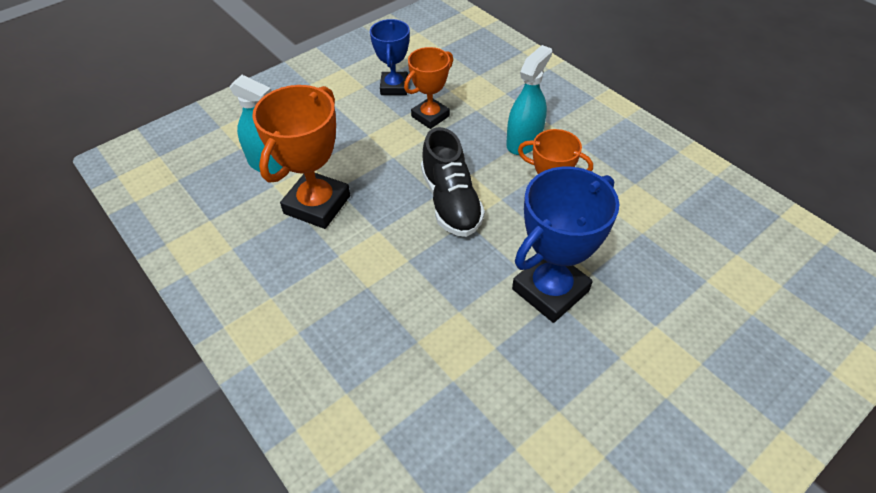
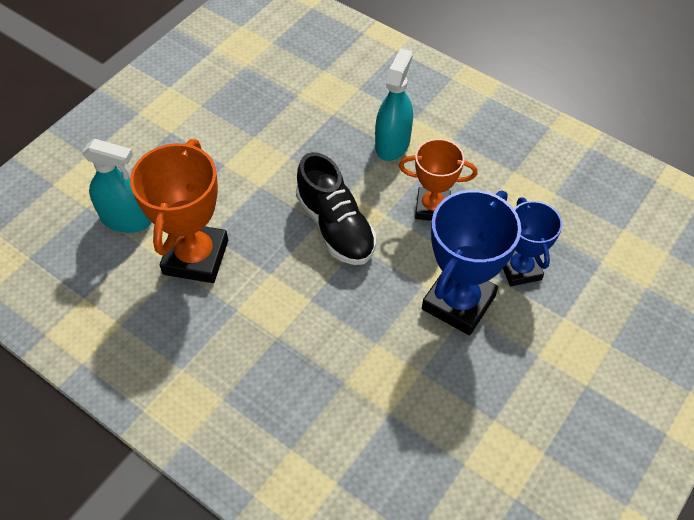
camera: 15 degrees left, 5 degrees up
(394, 87) = (235, 101): blue trophy -> blue trophy (520, 269)
(430, 116) = (285, 130): orange trophy -> none

